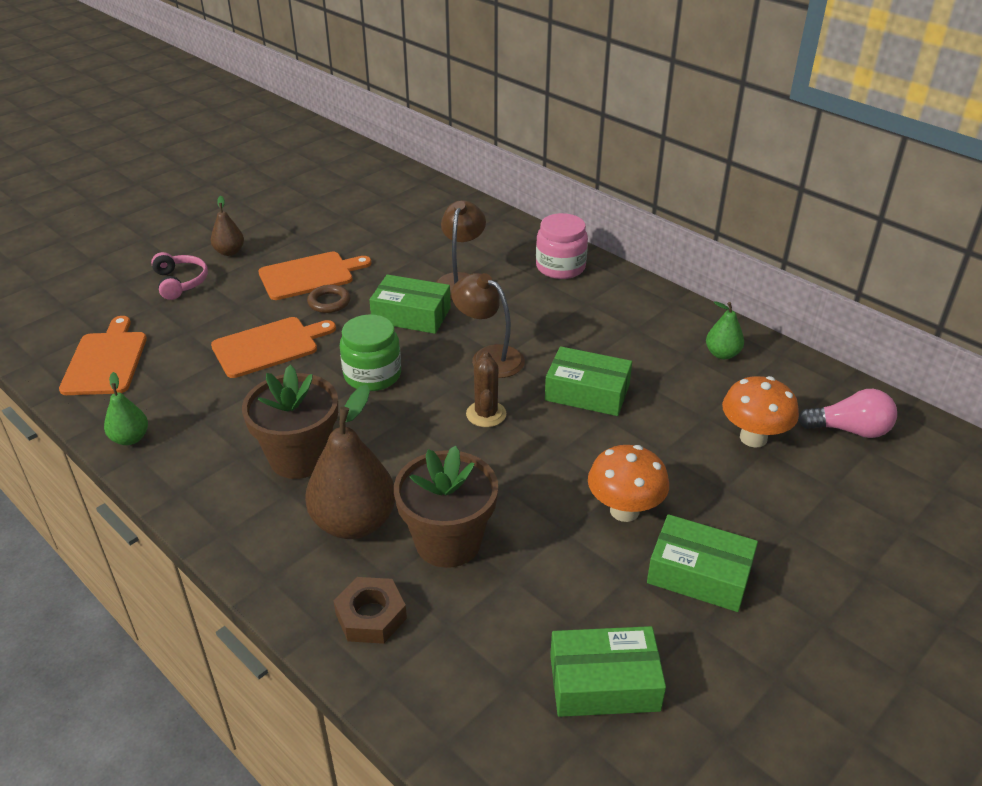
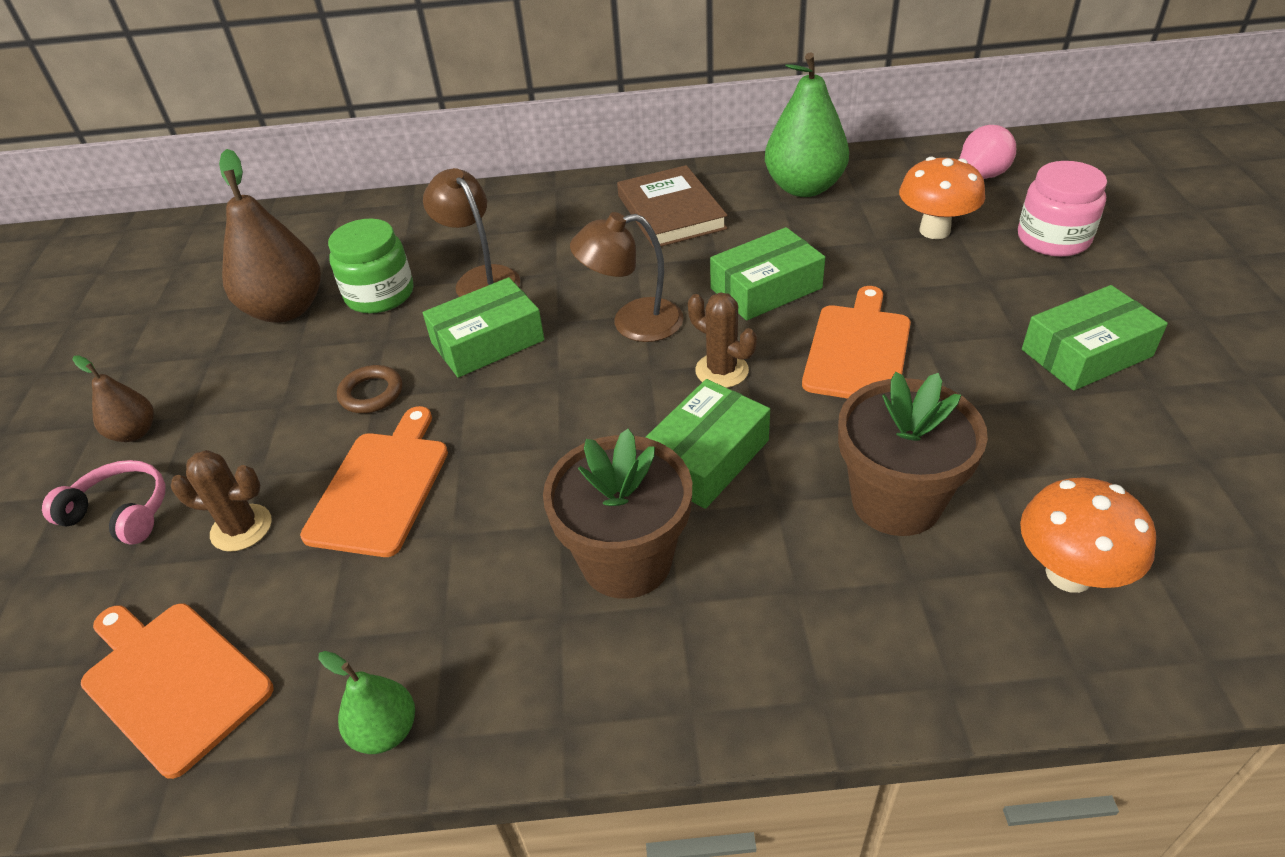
camera: 45 degrees left, 5 degrees up
(203, 322) = (241, 528): none -> brown cactus
(309, 275) = (296, 385): orange cutting board -> orange cutting board (858, 350)
(354, 522) = (793, 566): brown pear -> brown pear (286, 309)
(371, 616) = (964, 628): brown nut -> none
(372, 375) = (552, 423): green jar -> green jar (380, 294)
(560, 267) = (554, 207): pink jar -> pink jar (1053, 239)
(604, 682) = (1190, 489): green box -> green box (706, 457)
(616, 313) = (670, 212): none -> brown book
(624, 510) = (961, 353): orange mushroom -> orange mushroom (1069, 574)
(722, 354) = (804, 187): green pear -> green pear, size x1.93

